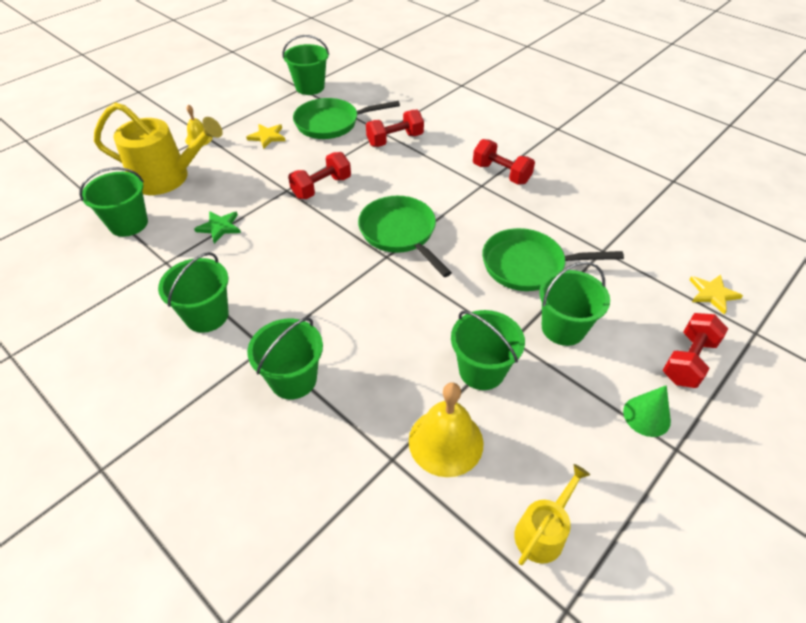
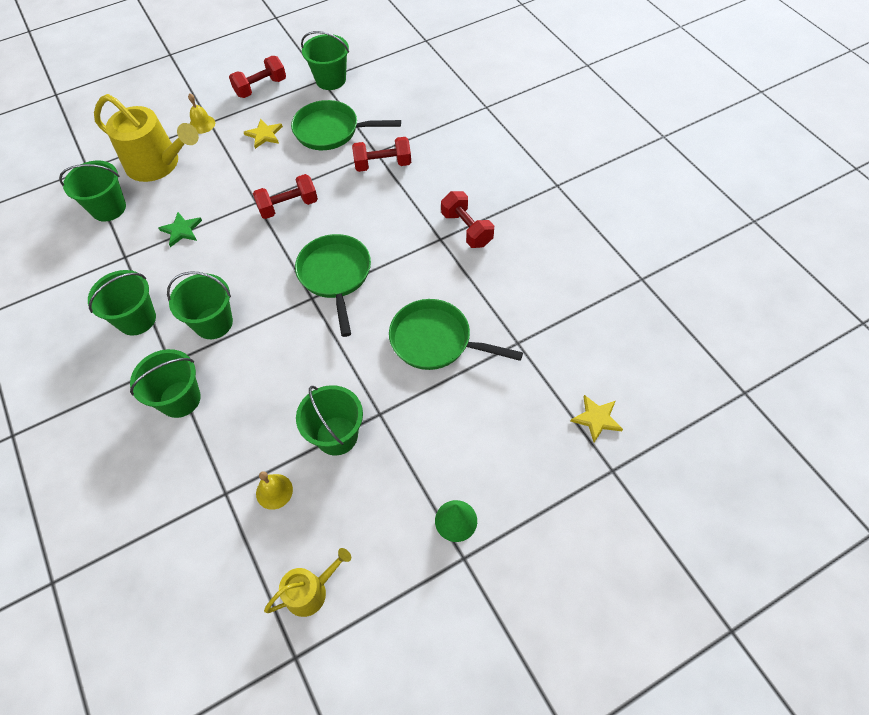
camera: 20 degrees right, 10 degrees up
(446, 441) = (274, 491): yellow bell -> yellow bell, size x0.56
(563, 328) = (431, 415): green bucket -> green bucket (213, 323)
(688, 360) = (527, 479): red dumbbell -> red dumbbell (261, 87)

